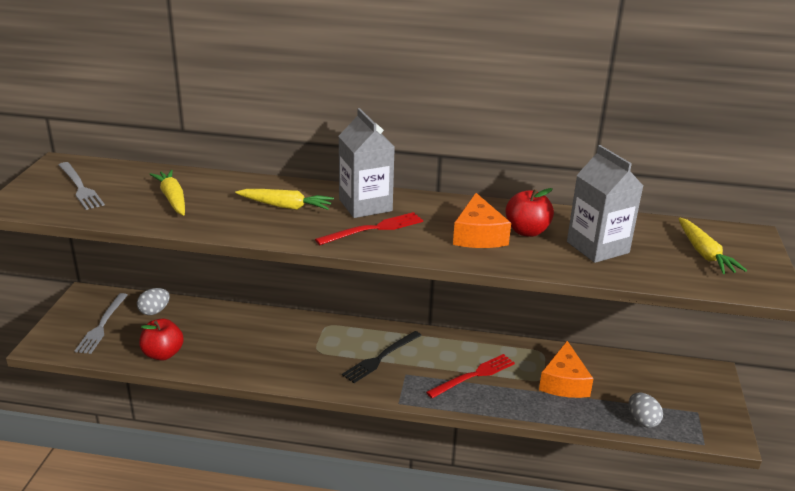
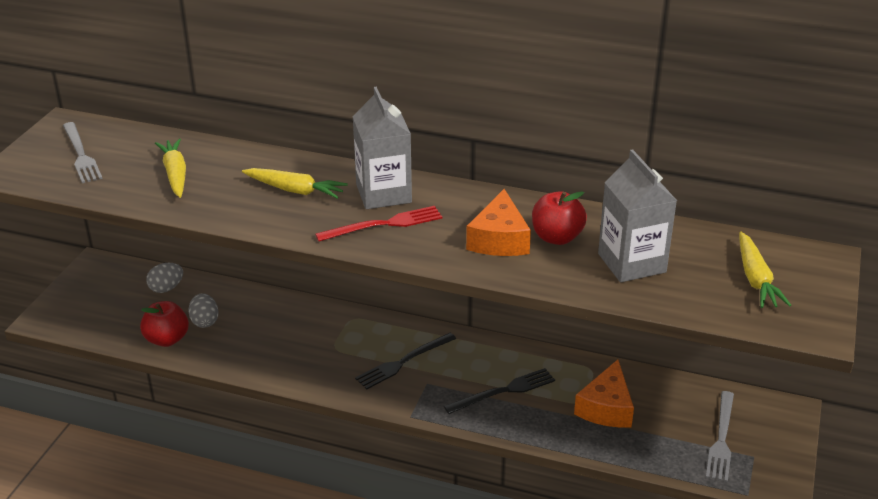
camera: 10 degrees right, 5 degrees up
(102, 325) = (108, 301): grey fork -> grey fork (721, 439)
(473, 375) = (503, 391): red fork -> black fork
(642, 420) = (684, 461): grey egg -> grey egg (205, 321)

